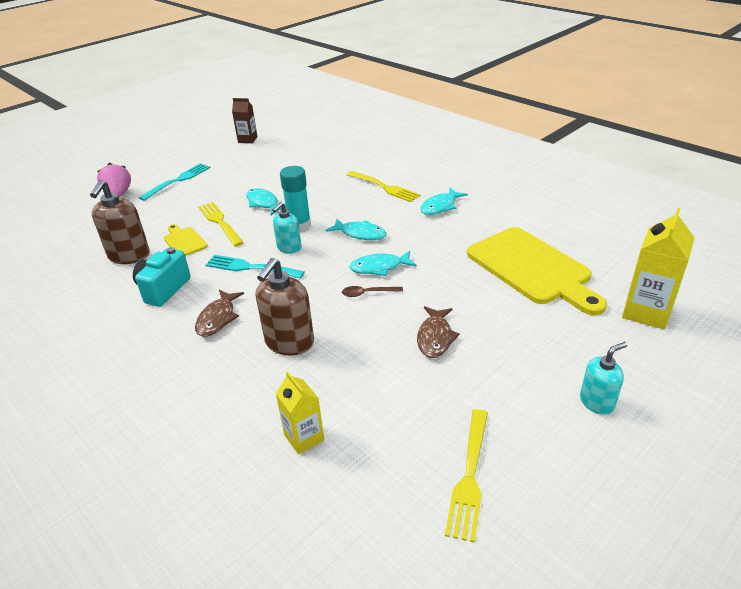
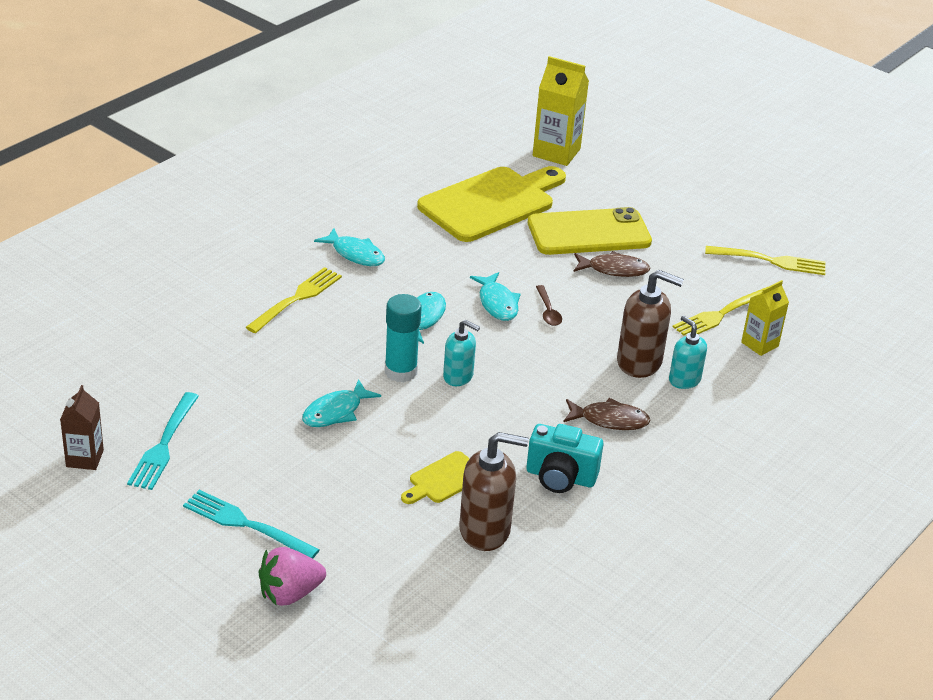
camera: 100 degrees left, 0 degrees up
(220, 222) = (391, 450): yellow fork -> yellow fork (721, 314)
(250, 267) = (505, 406): turquoise fork -> turquoise fork (164, 445)
(497, 325) = (589, 233): none -> yellow phone
(597, 402) = (677, 195): turquoise soap dispenser -> turquoise soap dispenser (684, 380)

